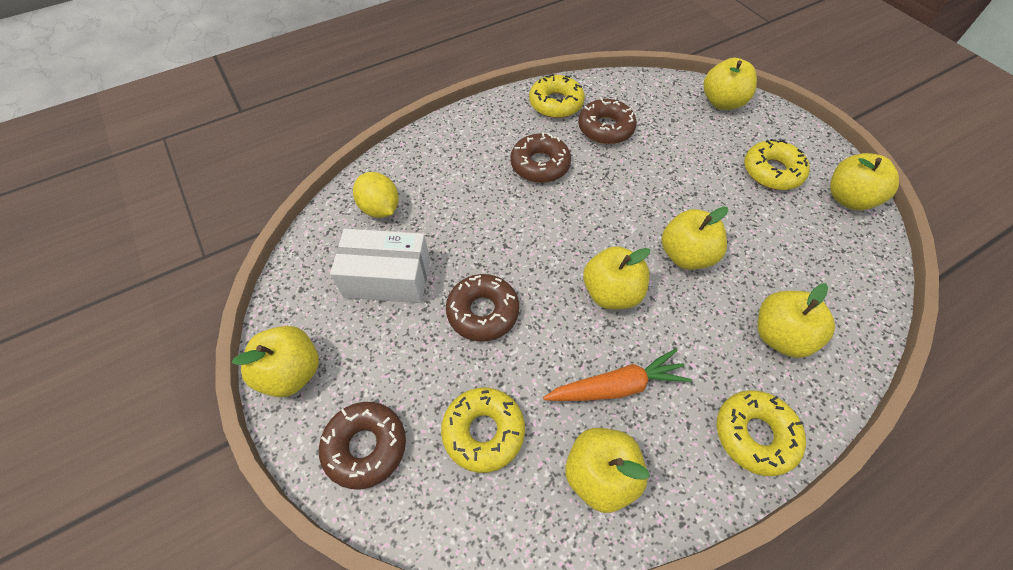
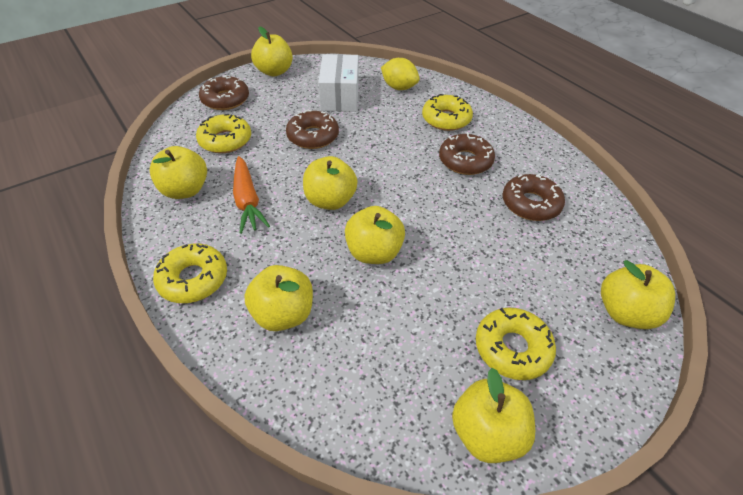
camera: 85 degrees right, 10 degrees down
(380, 208) = (399, 87): yellow lemon -> yellow lemon turned 75 degrees clockwise
(556, 103) = (553, 170): yellow donut -> yellow donut (446, 119)

